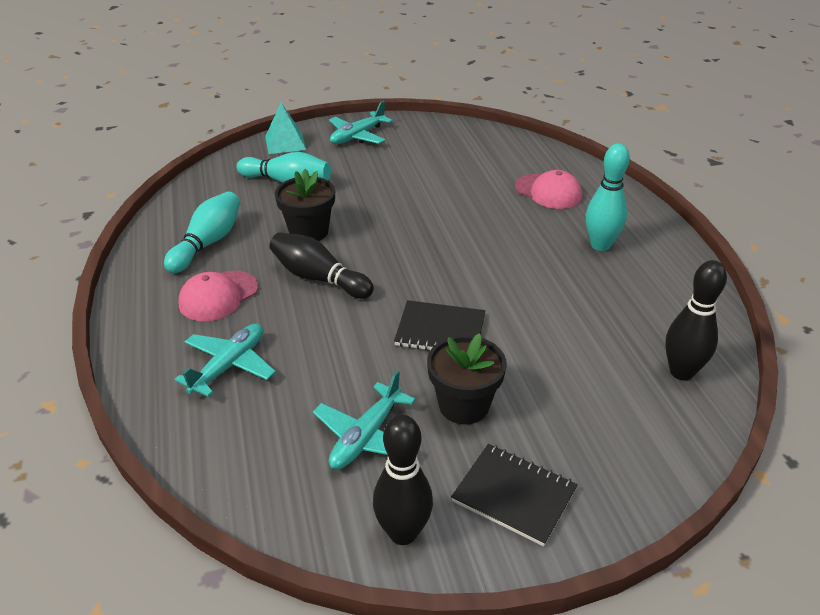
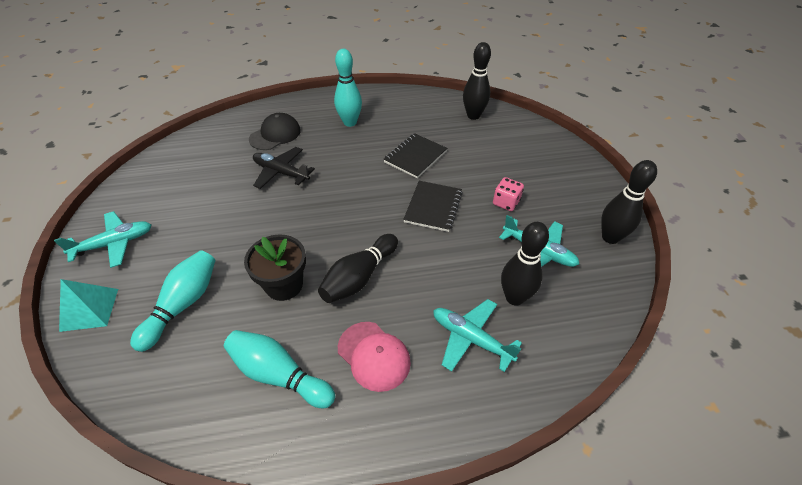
camera: 85 degrees left, 10 degrees up
(285, 406) = (514, 297): none -> black bowling pin
(357, 136) = (114, 244): turquoise plane -> turquoise plane turned 75 degrees counterclockwise
(463, 405) = (506, 202): black flower pot -> pink dice
(478, 206) = (281, 172): none -> black plane
(514, 495) = (573, 189): black notebook -> black notebook (415, 157)
(548, 192) = (275, 135): pink cap -> black cap

